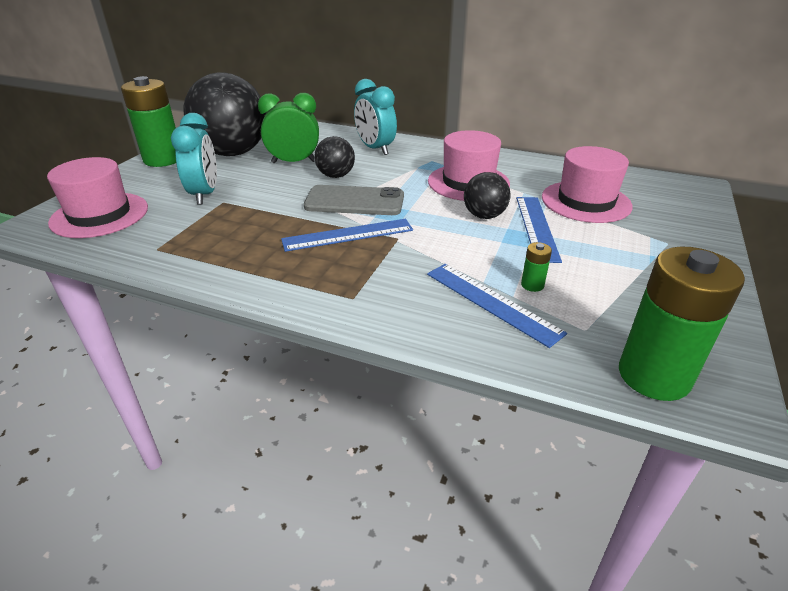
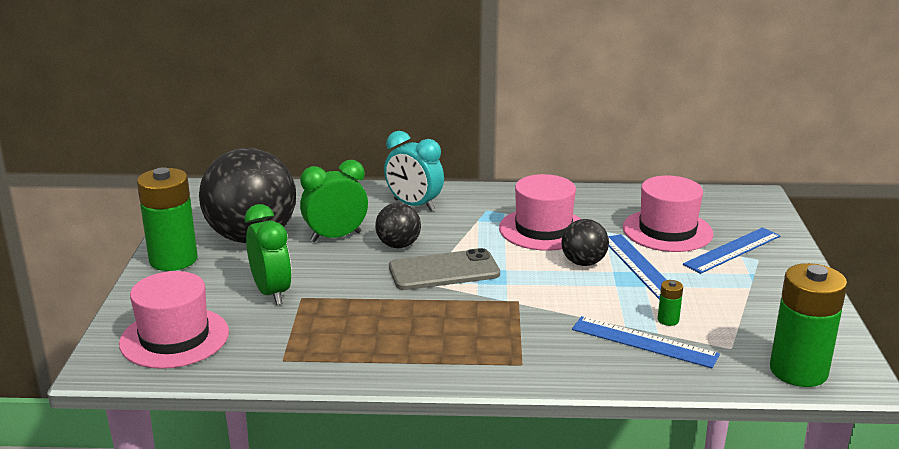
camera: 20 degrees left, 10 degrees down
(205, 194) = (272, 292): turquoise clock -> green clock
(348, 235) = (467, 307): blue ruler -> blue ruler (732, 250)

